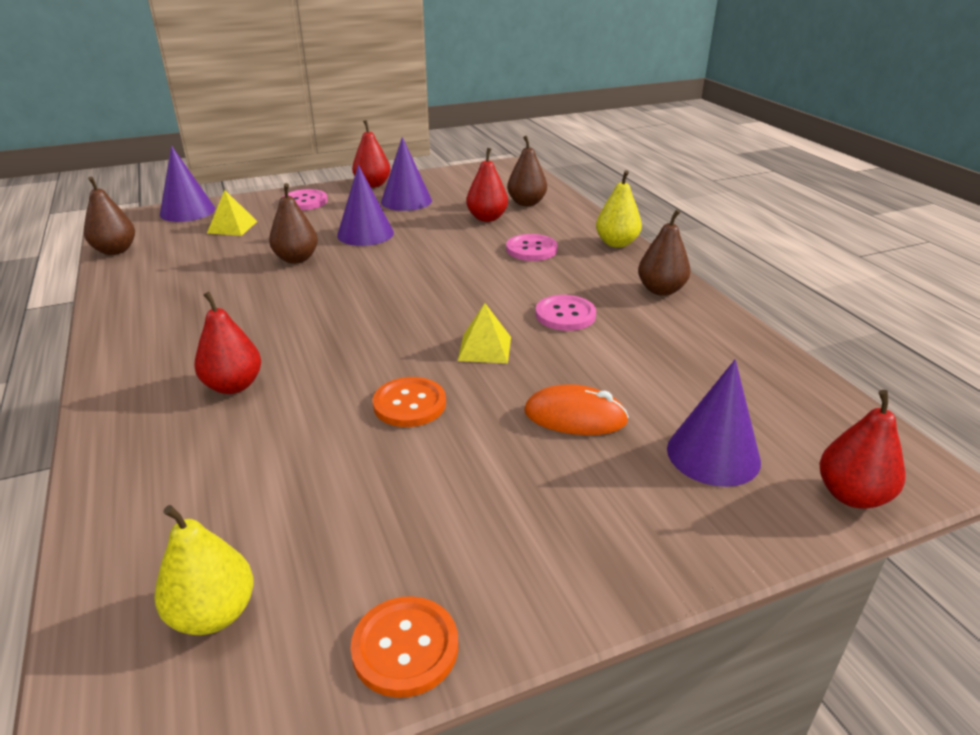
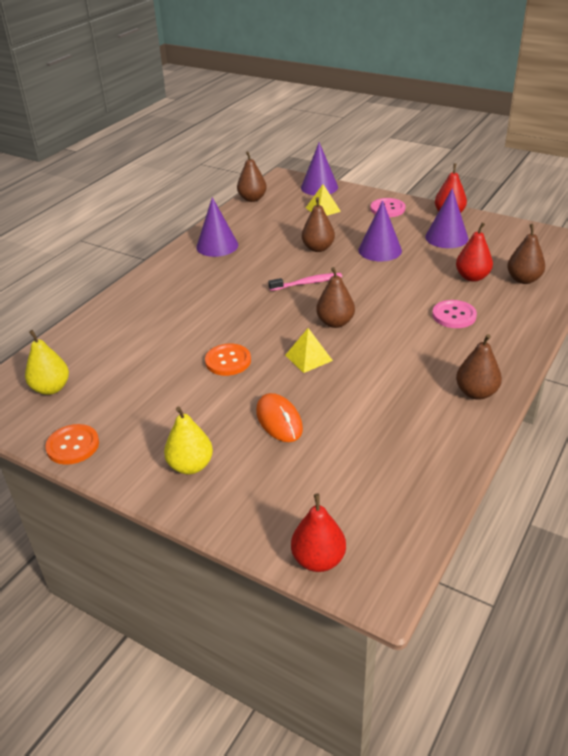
camera: 55 degrees right, 5 degrees up
(233, 385) = (185, 304): red pear -> none
(347, 291) = (307, 283): none -> pink toothbrush
(447, 307) = (335, 322): none -> brown pear
(565, 315) = (385, 368): pink button -> none
(616, 243) = (521, 344): yellow pear -> yellow pear (190, 466)
(713, 454) = (299, 487): purple cone -> purple cone (217, 246)

